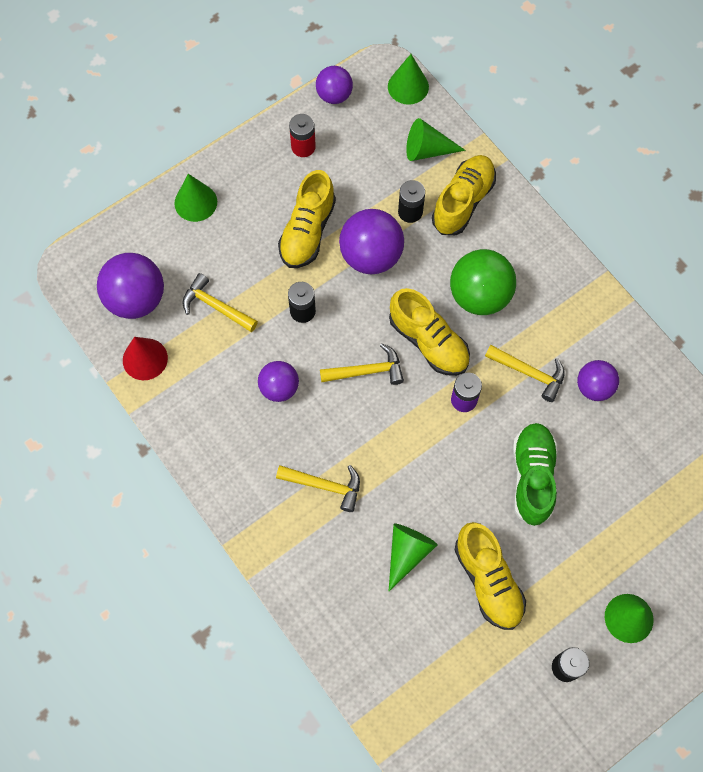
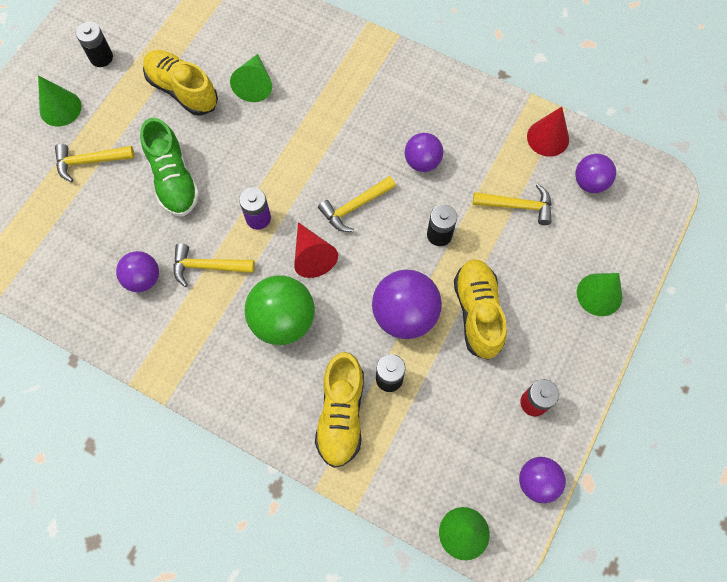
camera: 155 degrees right, 0 degrees up
(136, 299) = (589, 182): purple ball -> purple ball, size x0.61
(325, 486) = (344, 104): yellow hammer -> yellow hammer (90, 161)
(427, 150) = (405, 459): green cone -> none
(428, 341) = (312, 256): yellow shoe -> red cone

